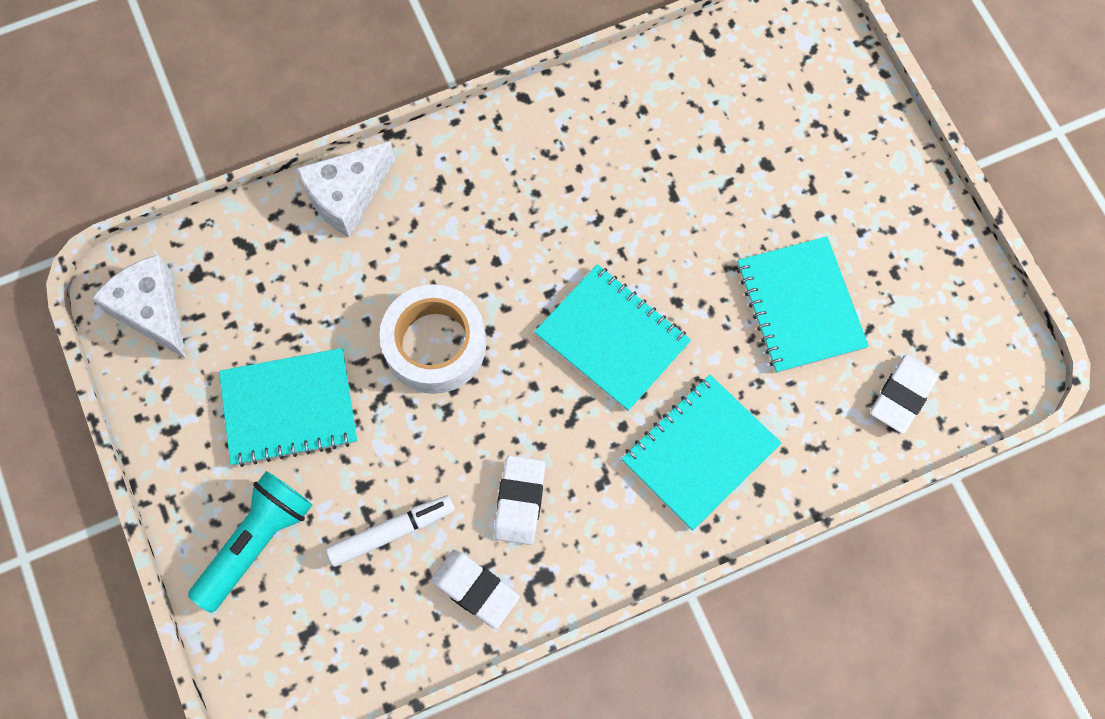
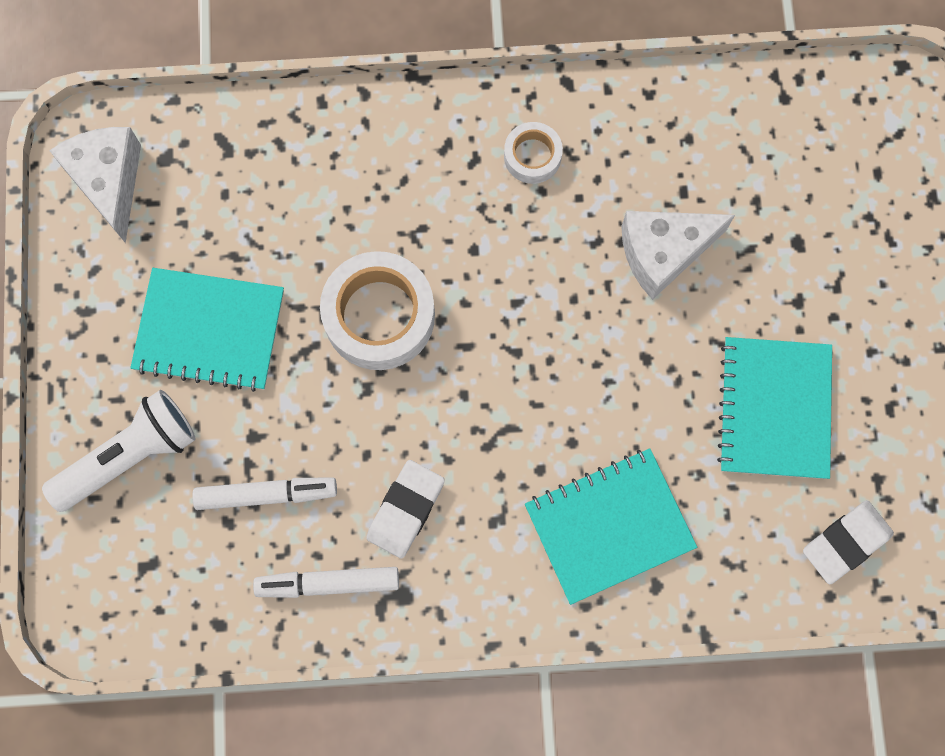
camera: 20 degrees right, 5 degrees up
(256, 542) = (129, 456): turquoise flashlight -> white flashlight
(347, 196) = (346, 127): white cheese -> white cheese (663, 253)
(475, 589) = (328, 583): white eraser -> white marker
(517, 167) = (532, 156): none -> white tape
(612, 338) = (563, 374): turquoise notebook -> none

